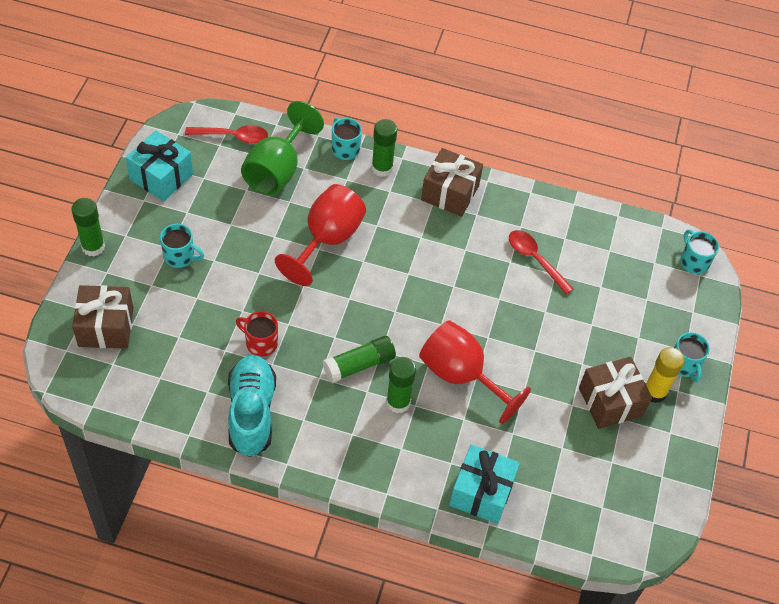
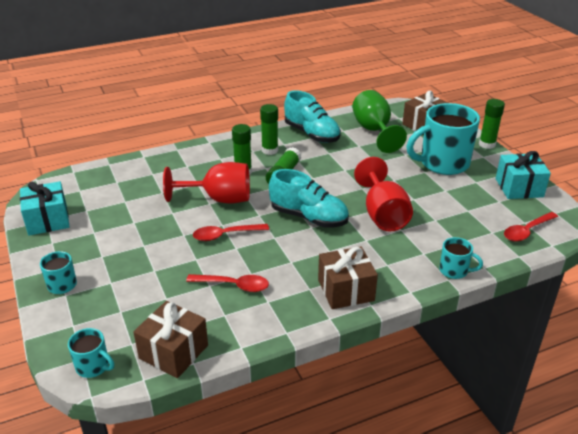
camera: 145 degrees right, 20 degrees down
(180, 256) = (442, 163): turquoise mug -> turquoise mug, size x2.14
(260, 343) = (346, 156): red mug -> none
(277, 170) = (470, 230): green goblet -> green goblet (374, 131)
(382, 168) = (413, 275): green glue stick -> green glue stick (270, 150)
(398, 286) = (309, 217): none -> turquoise shoe
(481, 492) = (158, 164): turquoise gift -> turquoise gift (48, 220)
(496, 320) = (225, 235): none -> red spoon
(610, 402) = (107, 236): brown gift -> brown gift (173, 352)
(654, 392) = (77, 257): yellow glue stick -> none

